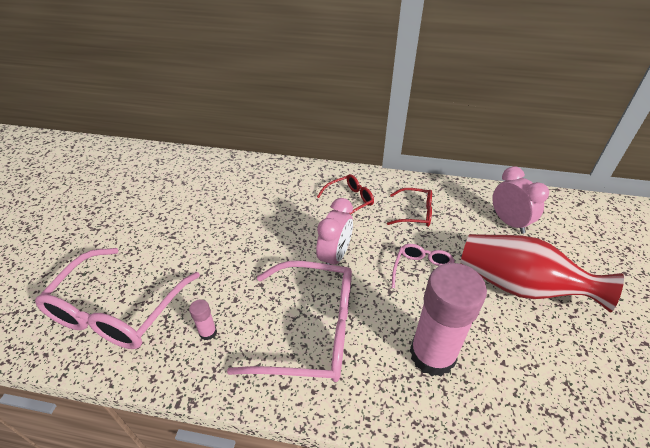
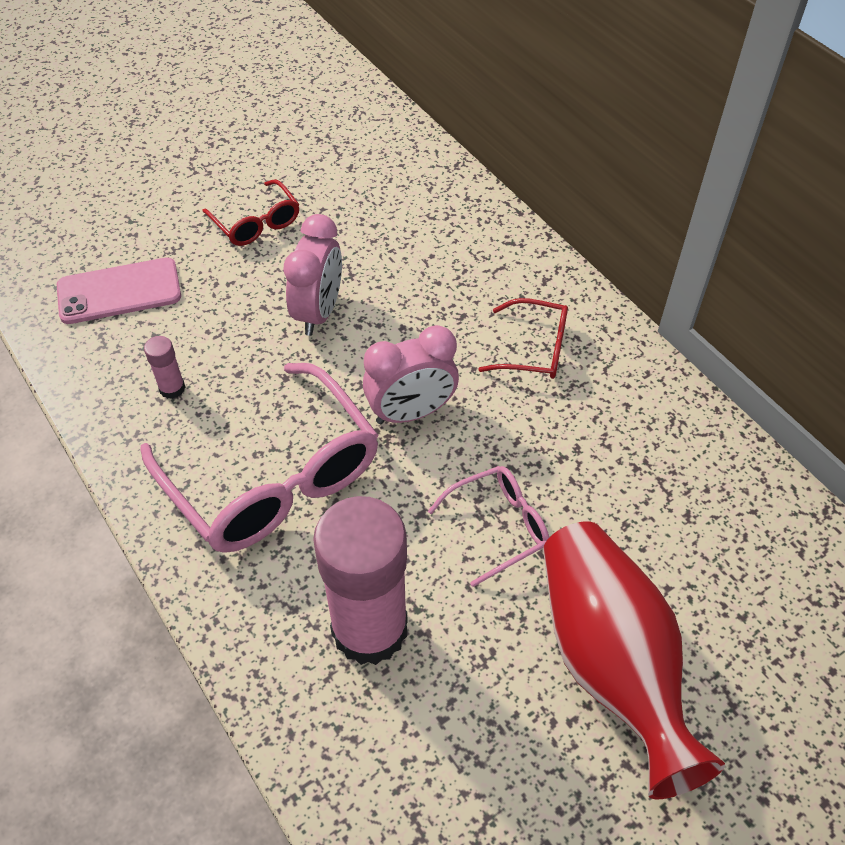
camera: 45 degrees right, 10 degrees up
(118, 310) = (119, 291): pink glasses -> pink phone
(415, 213) = (606, 439): red glasses -> red glasses (256, 223)
(508, 222) = (741, 570): pink clock -> pink clock (319, 312)

